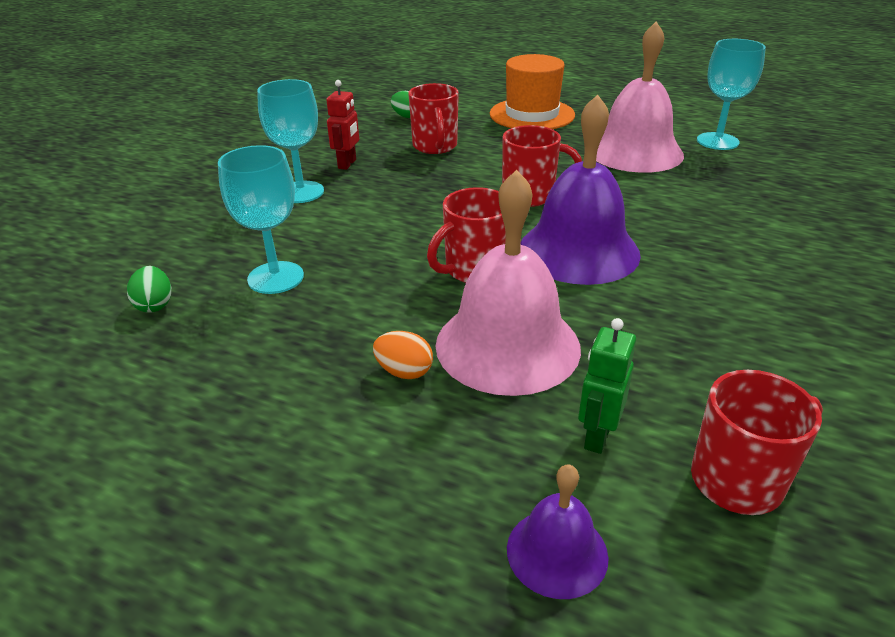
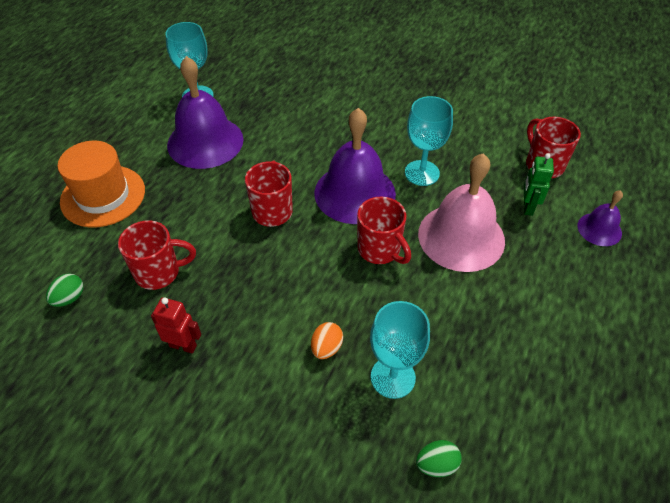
camera: 90 degrees left, 15 degrees up
(301, 192) = (241, 380): turquoise goblet -> turquoise goblet (422, 173)
(404, 372) = (493, 287): orange egg -> orange egg (326, 348)
(597, 436) = (527, 207): green robot -> green robot turned 75 degrees clockwise
(635, 152) = (205, 142): pink bell -> purple bell

